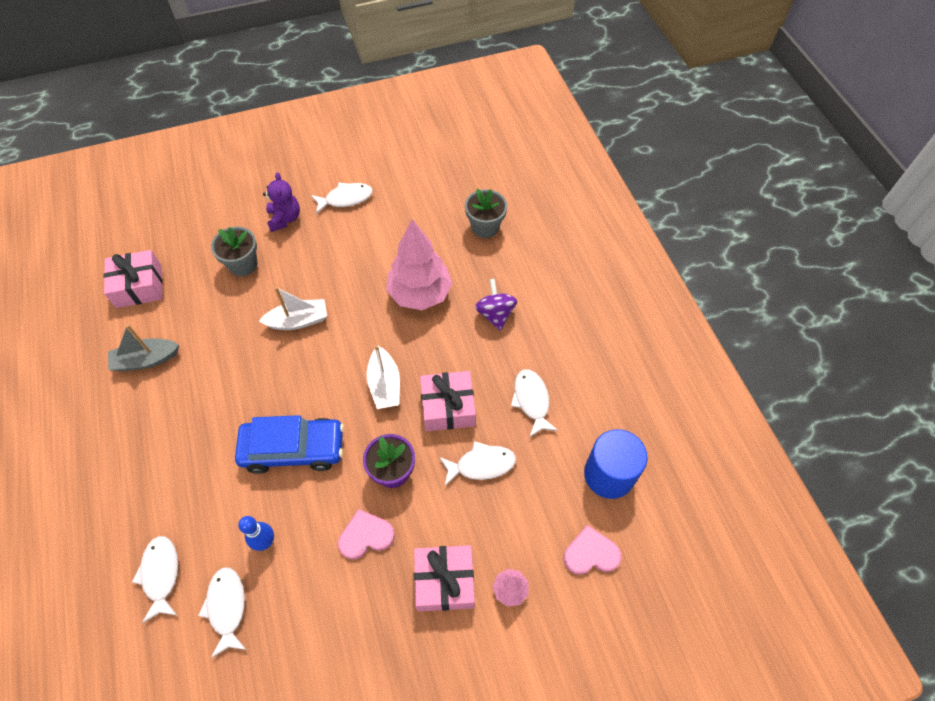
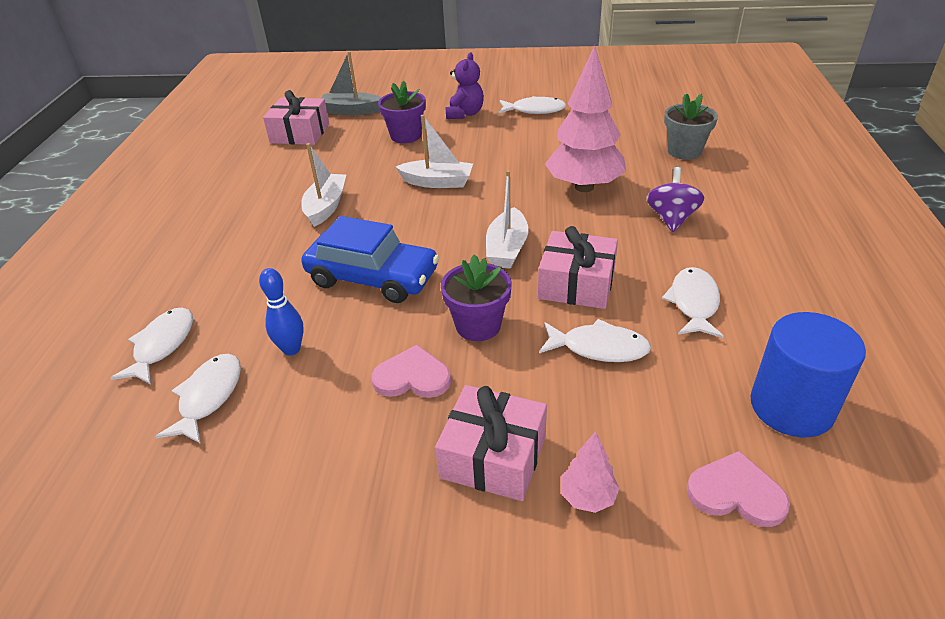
camera: 25 degrees right, 20 degrees down
(146, 360) = (271, 181): grey boat -> grey boat (351, 111)
(215, 379) = (326, 207): none -> white boat
(243, 264) = (406, 136): grey flower pot -> purple flower pot

